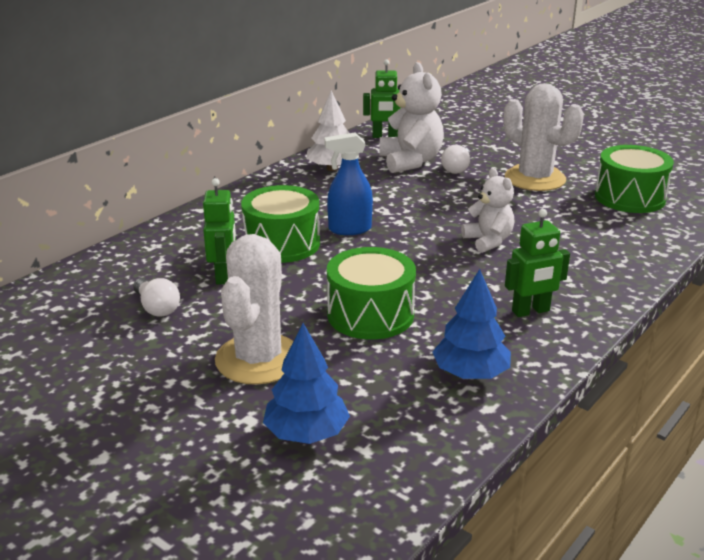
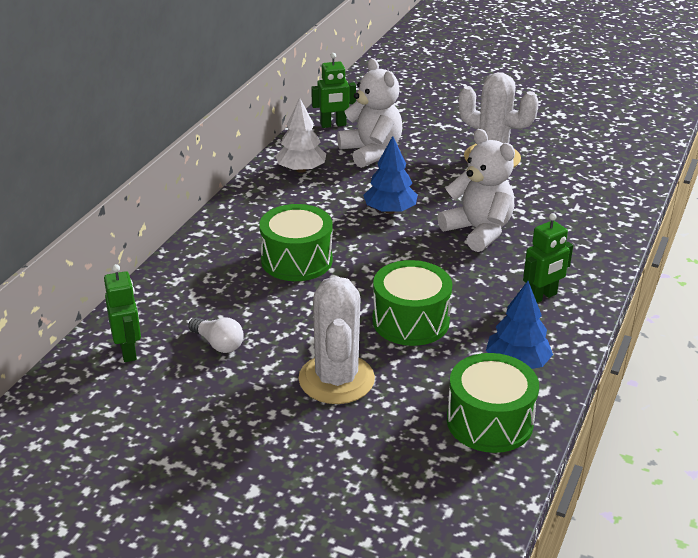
camera: 15 degrees left, 5 degrees up
(224, 276) = (261, 302): green robot -> green robot (128, 351)
(306, 433) = (410, 439): blue tree -> blue tree (390, 210)
(349, 229) = (350, 236): blue spray bottle -> none
(457, 168) = (417, 155): white light bulb -> none
(488, 241) = (478, 231): white teddy bear -> white teddy bear, size x1.57
(629, 197) = (581, 168): green drum -> green drum (489, 421)

